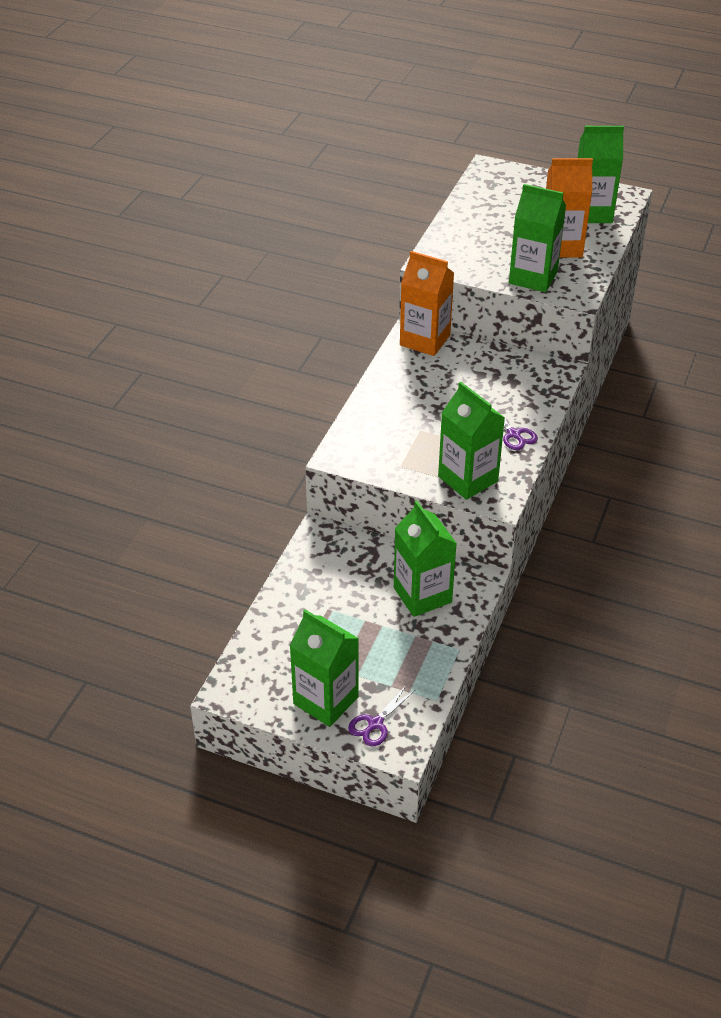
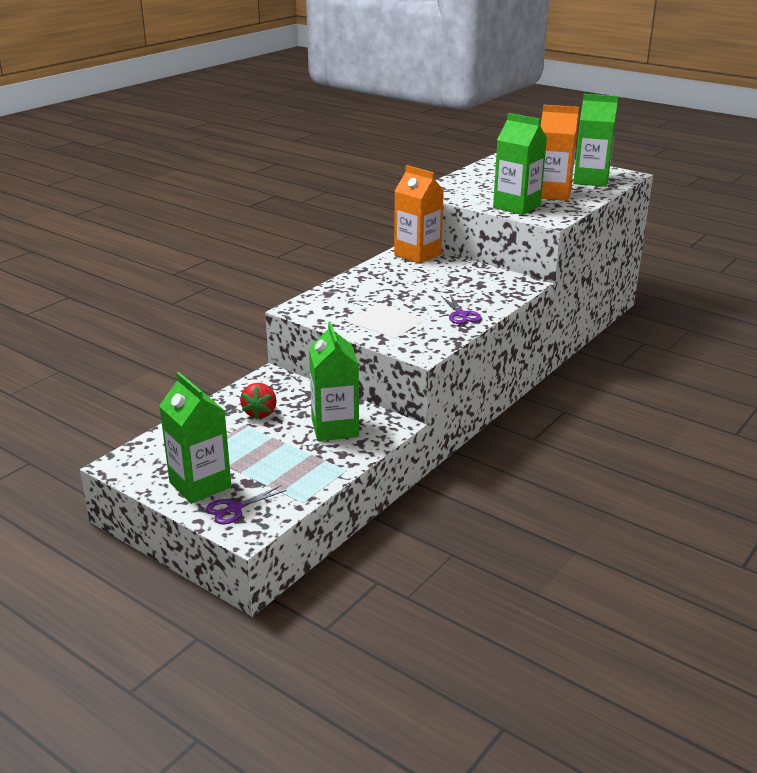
camera: 15 degrees right, 15 degrees down
(336, 589) = (260, 413): none -> red strawberry
(468, 479) = (402, 335): green carton -> none

